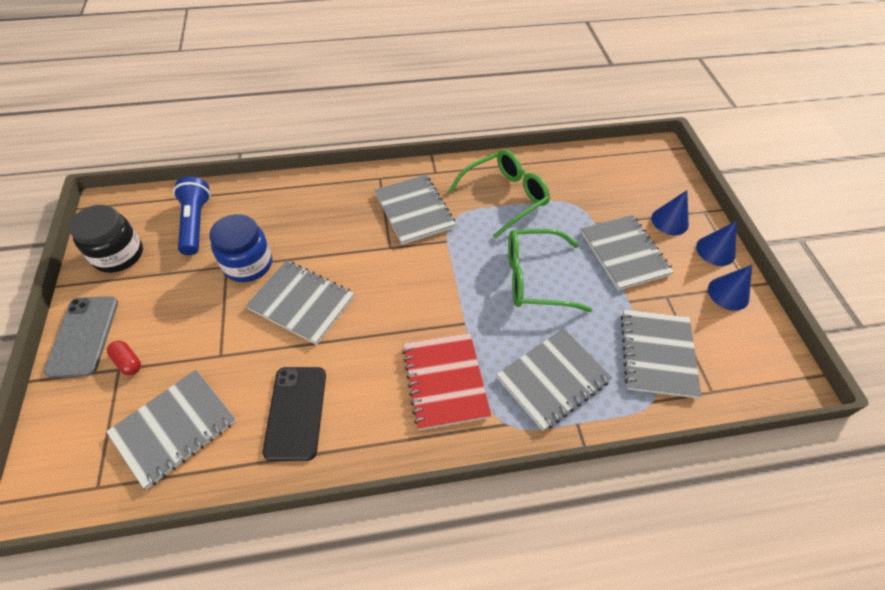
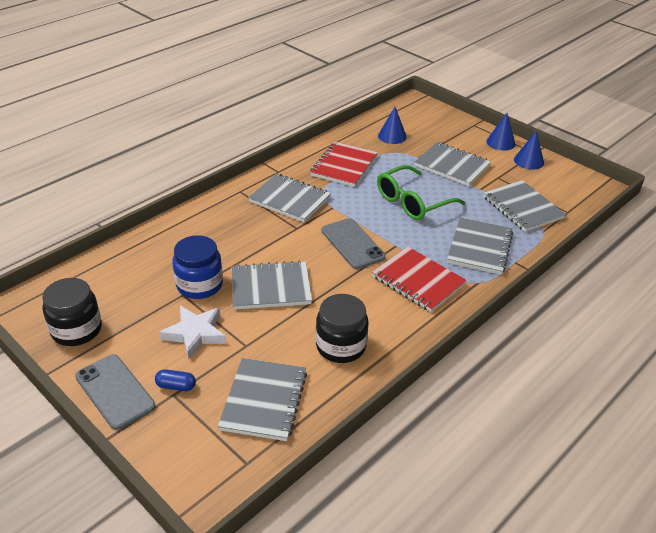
camera: 35 degrees left, 15 degrees down
(128, 362) = (176, 386): red capsule -> blue capsule
(194, 315) = (195, 334): none -> white star
(195, 223) = (121, 280): blue flashlight -> none
(296, 412) = (341, 346): black phone -> black jar
(424, 296) = (352, 244): none -> grey phone
(505, 197) = (344, 166): green glasses -> red notebook
(670, 221) = (460, 138): blue cone -> blue cone (392, 136)

